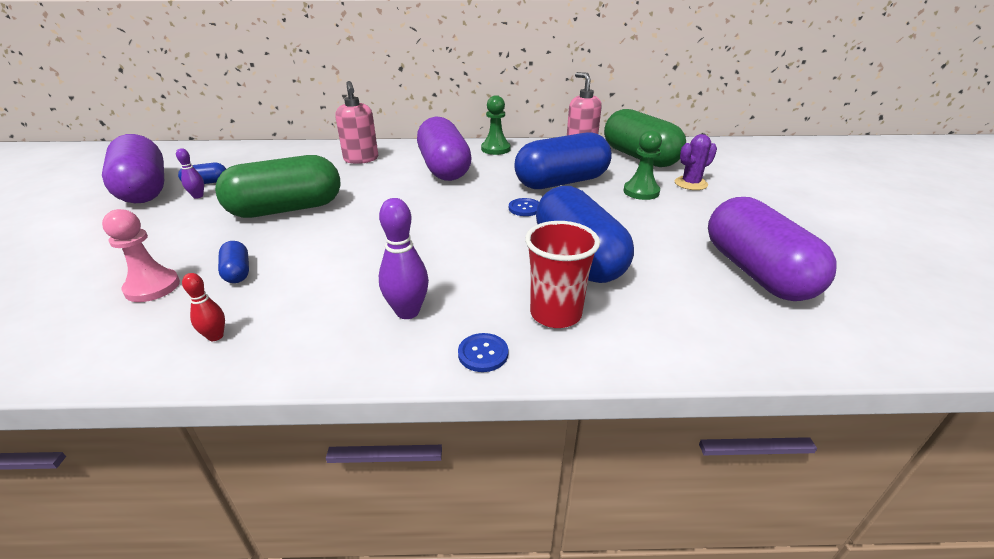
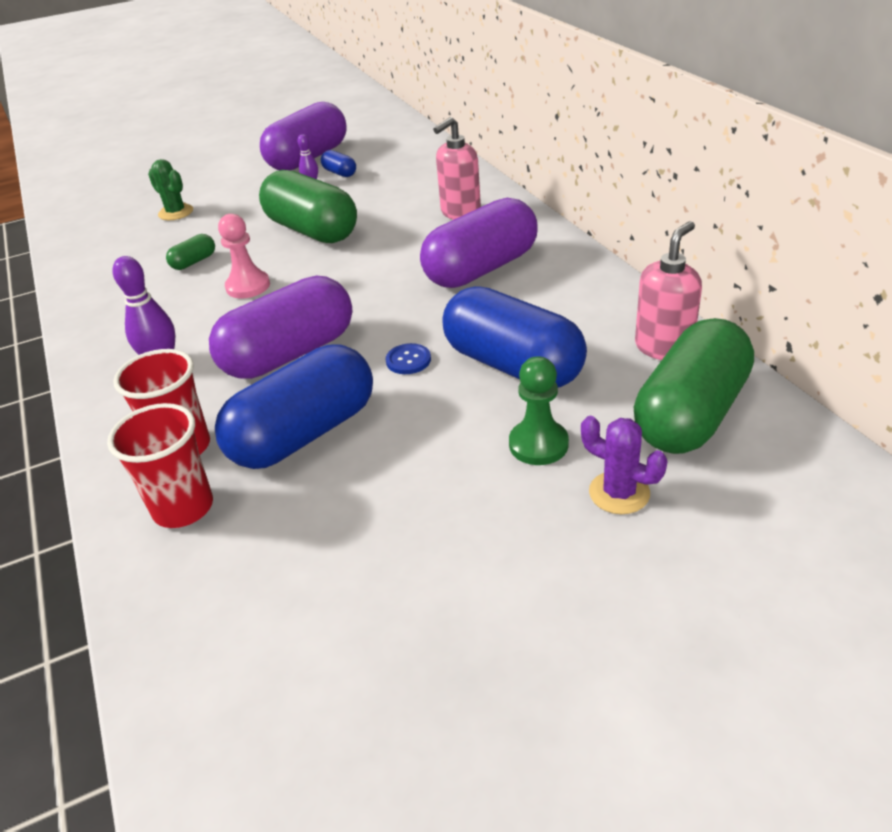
camera: 70 degrees right, 5 degrees up
(99, 270) = (176, 212): none -> green cactus
(152, 287) = (161, 242): pink pawn -> pink pawn (248, 286)
(215, 336) = (108, 295): red bowling pin -> none
(237, 272) = (194, 262): blue capsule -> green capsule
(483, 353) = (111, 423): blue button -> none
(495, 149) = (584, 280): green pawn -> none
(637, 322) = (183, 508): none -> red cup
(756, 272) = (338, 602): purple capsule -> purple capsule (289, 354)

